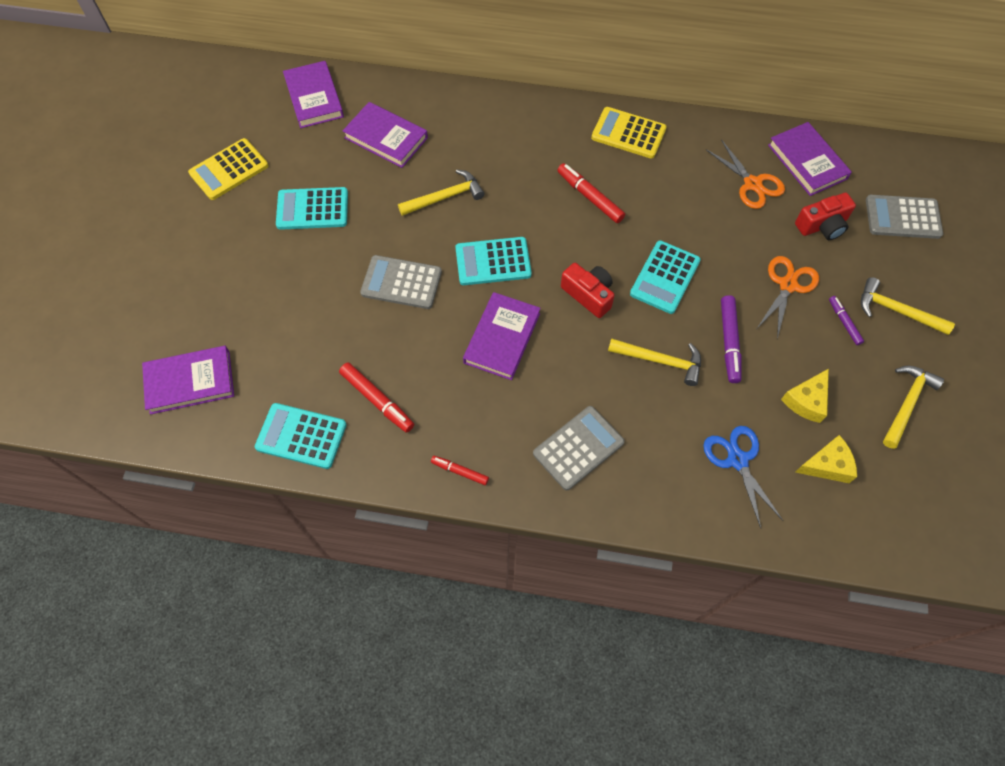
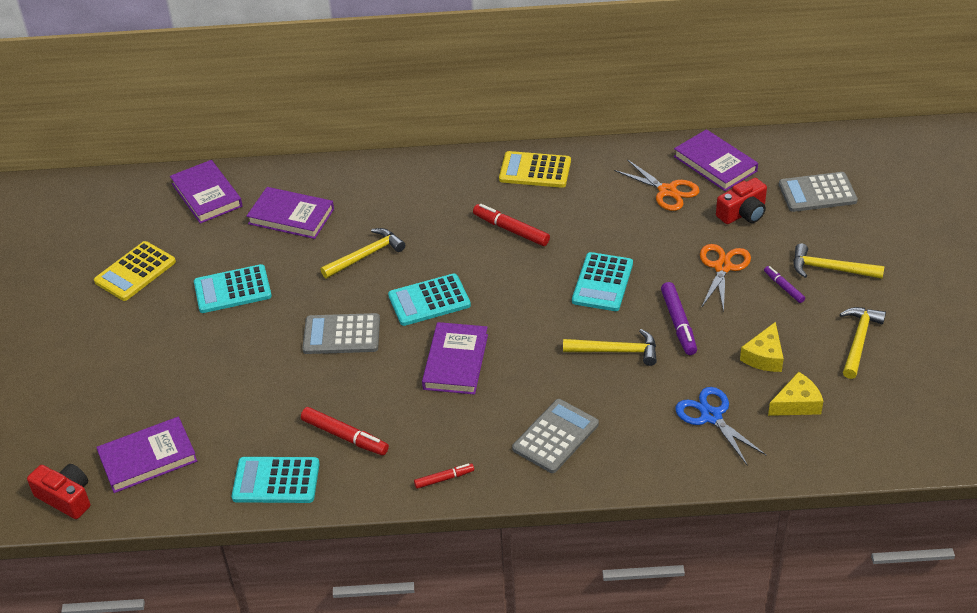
camera: 10 degrees left, 20 degrees down
(459, 471) = (444, 479): red marker -> red marker turned 150 degrees clockwise
(588, 295) = (531, 310): red camera -> red camera (66, 498)

